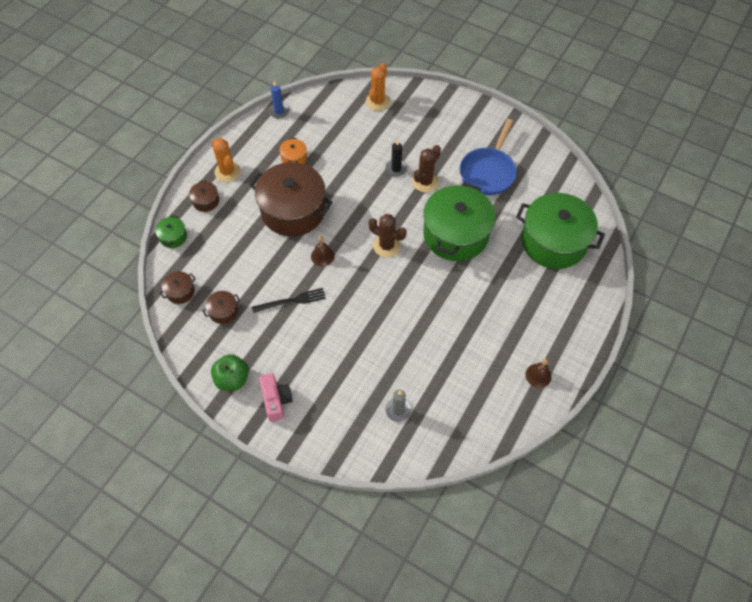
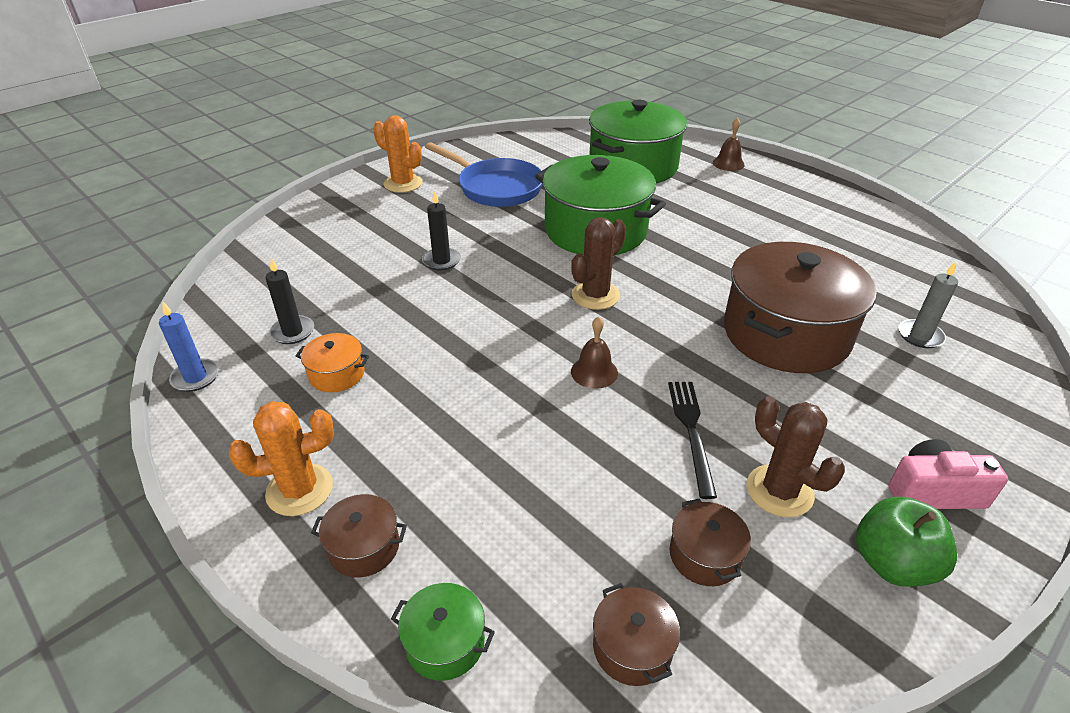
camera: 75 degrees left, 20 degrees down
(293, 211) = (469, 395): brown pot -> brown pot (786, 334)
(318, 131) = (292, 332): none -> black candle
(377, 101) = (284, 255): orange cactus -> orange cactus (403, 184)
(425, 182) = (484, 239): brown cactus -> brown cactus (779, 491)
(538, 375) = (839, 211): brown bell -> brown bell (728, 163)

